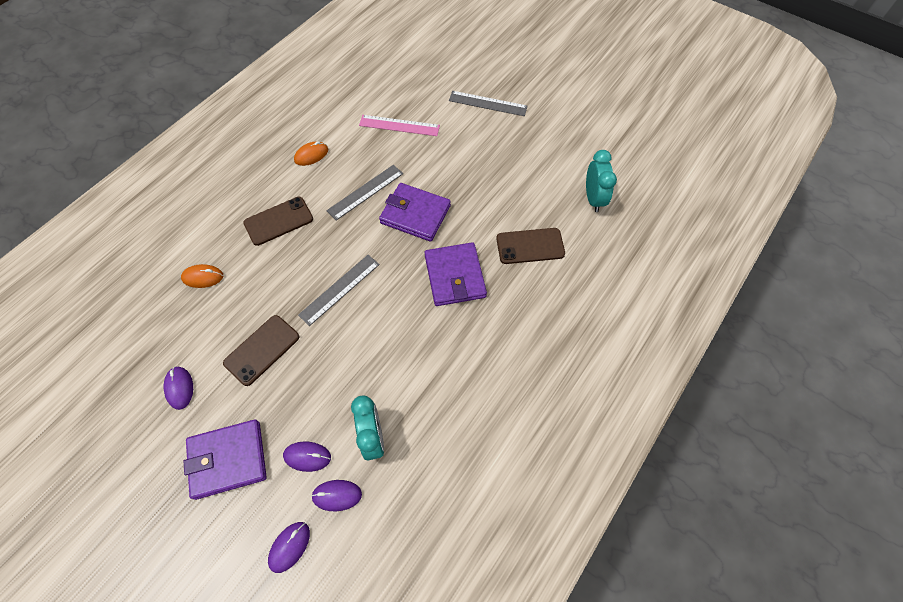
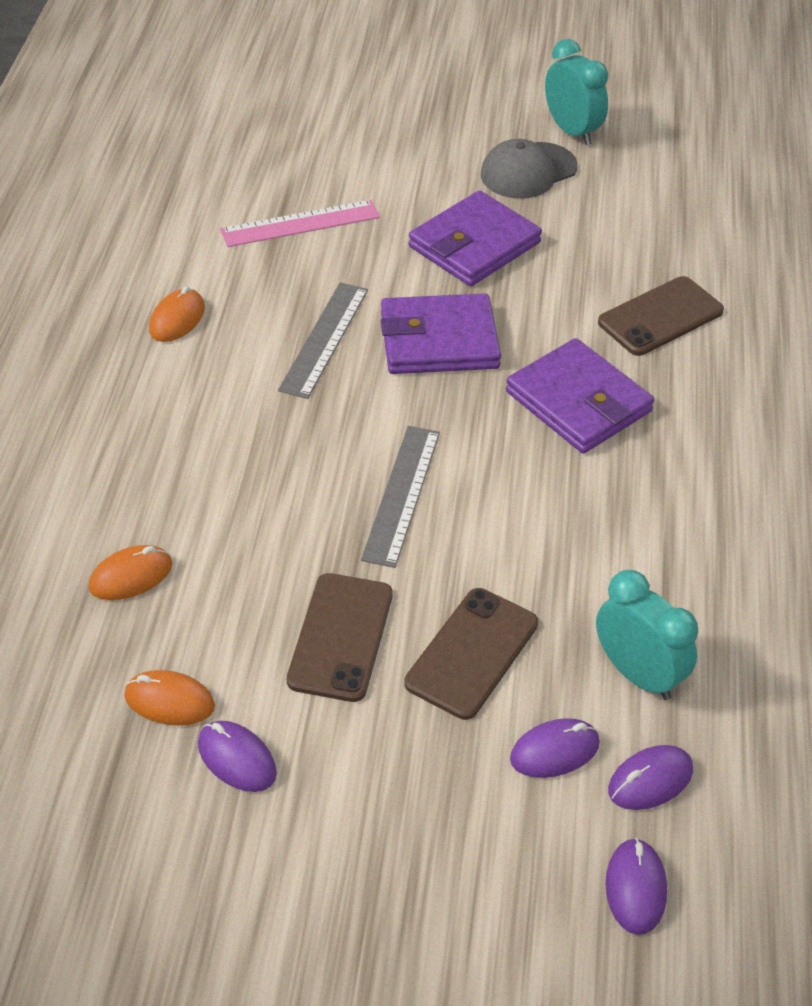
camera: 30 degrees left, 15 degrees down
(174, 346) = (169, 701): none -> orange mouse
(228, 459) = (421, 820): purple wallet -> purple wallet (474, 245)
(278, 221) = (202, 438): brown phone -> brown phone (471, 653)
(488, 103) = (426, 144): grey ruler -> none
(526, 137) = (528, 171): none -> grey cap
(593, 198) = (702, 220): turquoise clock -> turquoise clock (572, 131)

